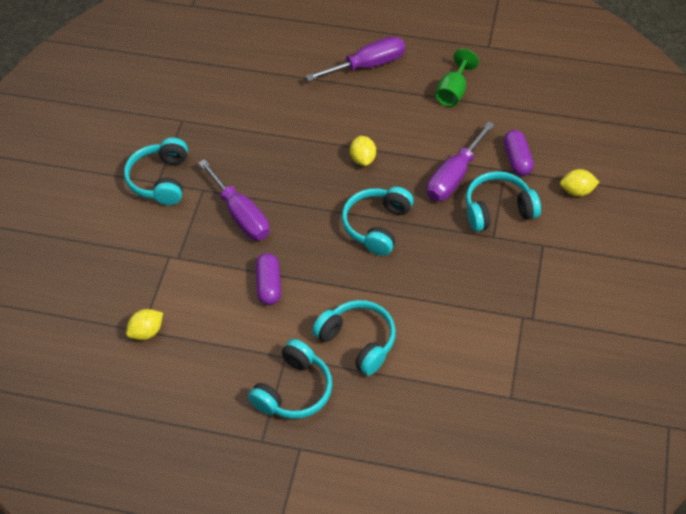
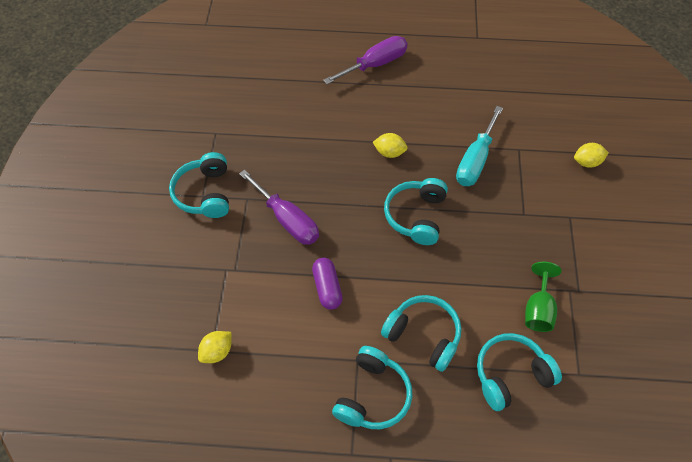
camera: 10 degrees left, 5 degrees up
(363, 159) = (389, 152): yellow lemon -> yellow lemon turned 60 degrees counterclockwise
(453, 92) = (456, 81): green goblet -> green goblet (538, 309)
(454, 176) = (475, 160): purple screwdriver -> turquoise screwdriver
(498, 209) = (522, 187): turquoise headphones -> turquoise headphones (511, 375)
(517, 159) = (527, 138): purple capsule -> none

